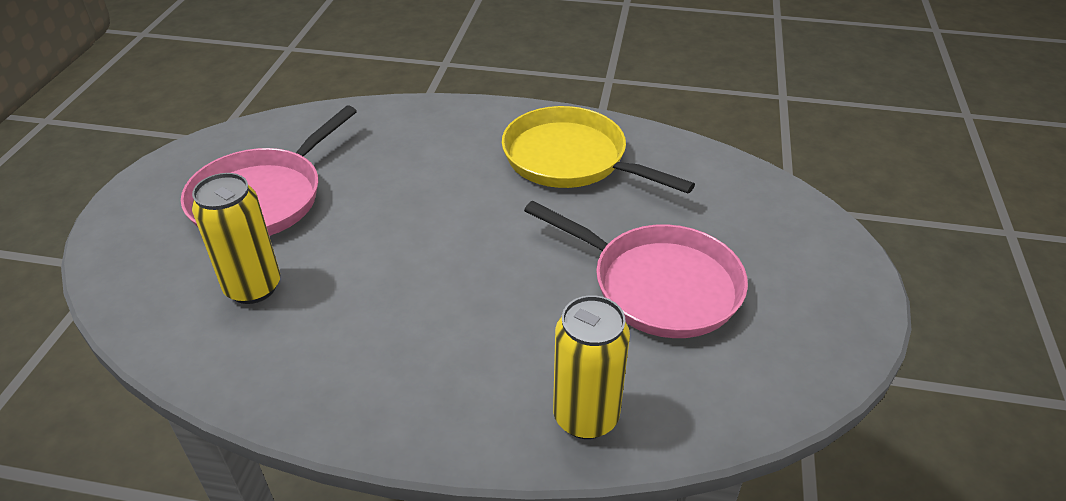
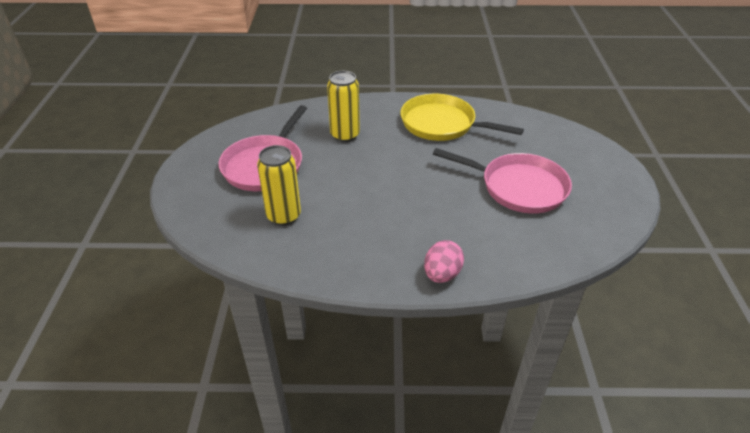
camera: 10 degrees left, 0 degrees up
(466, 429) = (442, 274): none -> pink egg
(586, 417) = (505, 259): yellow can -> yellow can (345, 135)

